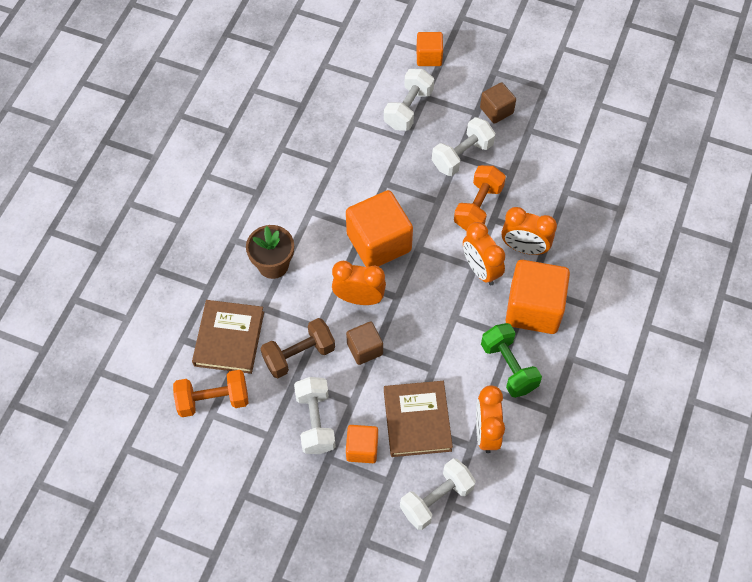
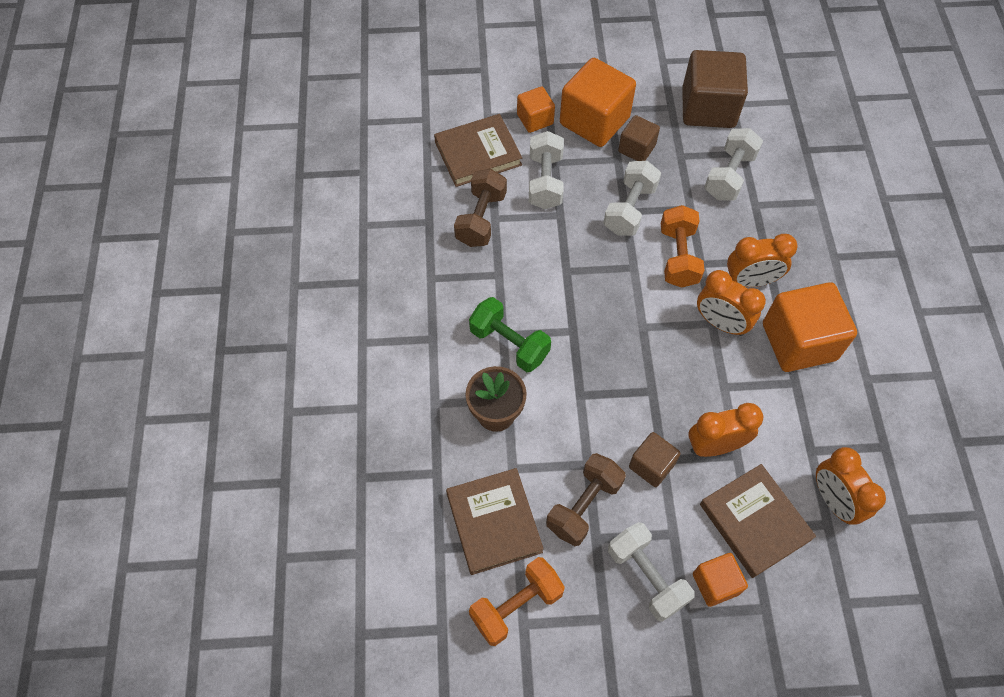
camera: 25 degrees left, 0 degrees up
(342, 119) = (481, 219): none -> brown dumbbell
(359, 298) = (612, 410): orange clock -> orange clock (715, 446)
(369, 67) = (478, 153): none -> brown book
(379, 242) = (597, 339): orange cube -> orange cube (594, 121)
(436, 499) = (828, 604): white dumbbell -> white dumbbell (729, 176)
(508, 367) = (812, 417): green dumbbell -> green dumbbell (509, 344)
(575, 100) = (708, 108): none -> brown cube

